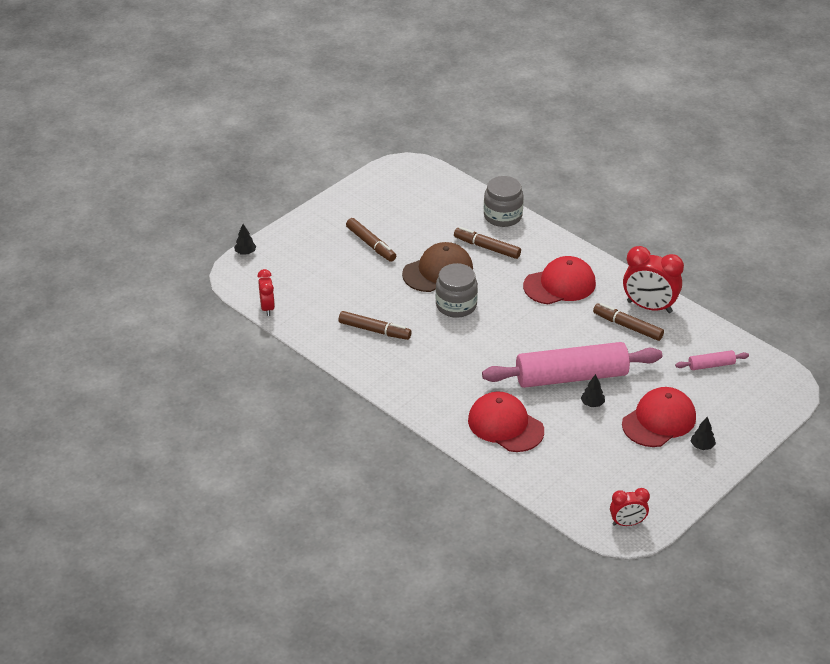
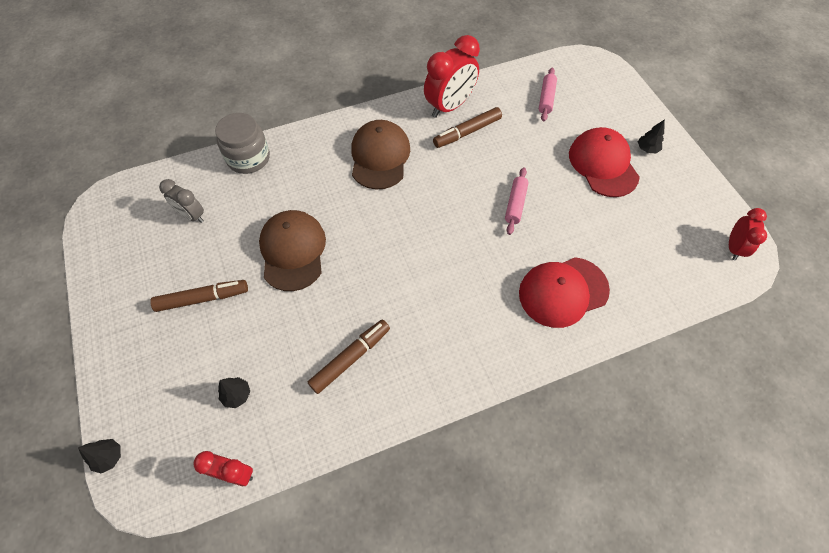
camera: 65 degrees left, 20 degrees up
(431, 211) = (192, 215): none -> grey clock
(456, 305) = (357, 257): grey jar -> none
(487, 247) = (286, 191): brown marker -> none
(560, 285) = (380, 157): red cap -> brown cap
(571, 377) = (515, 204): pink rolling pin -> pink rolling pin, size x0.42
(592, 404) = (560, 204): black tree -> black tree (237, 395)

